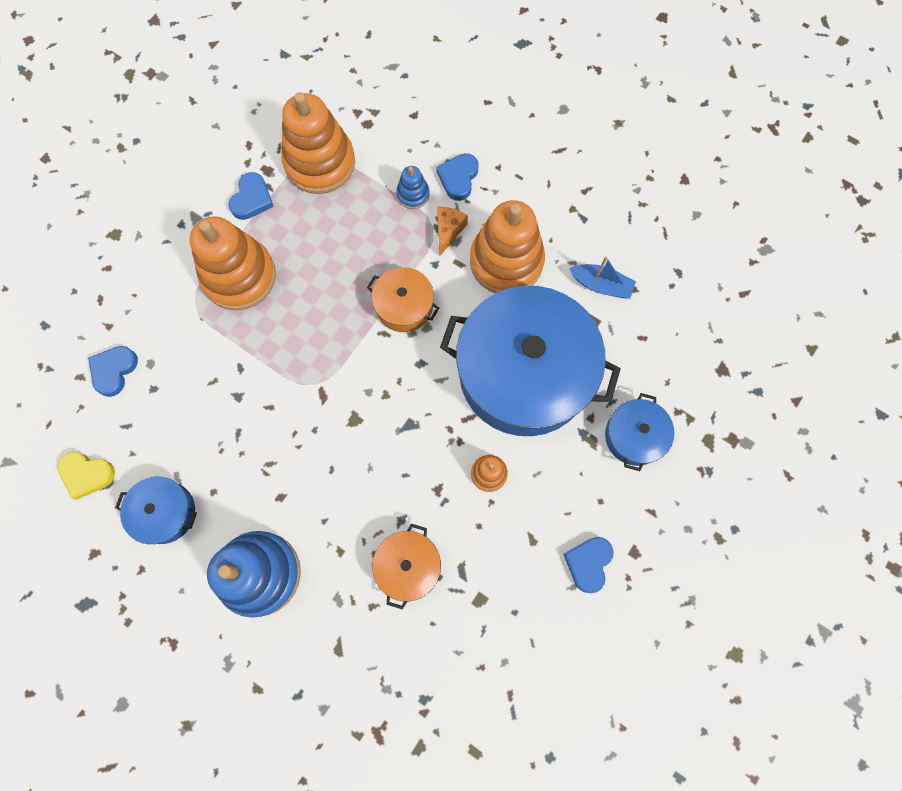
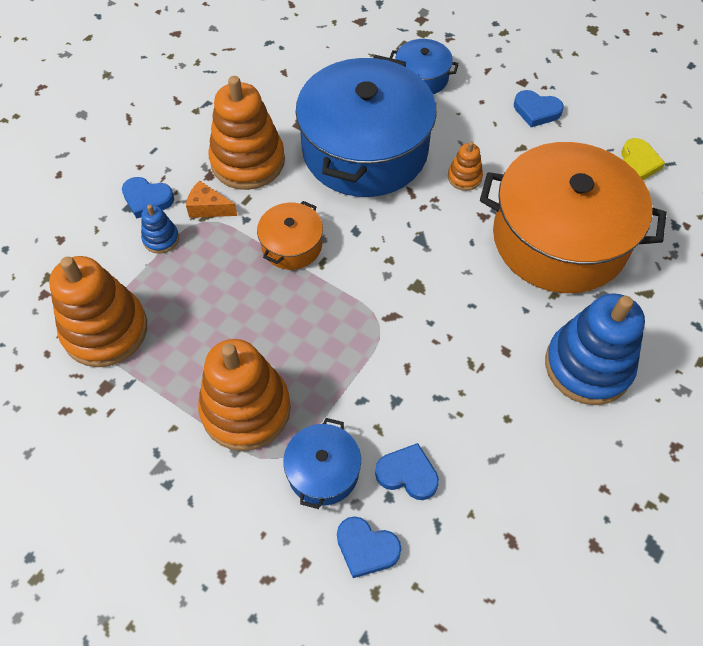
camera: 90 degrees left, 15 degrees down
(87, 474) = (501, 566): yellow heart -> yellow heart (637, 164)
(165, 512) = (536, 468): blue pot -> blue pot (323, 471)
(252, 199) = (143, 401): blue heart -> blue heart (407, 474)
(408, 566) = (559, 238): orange pot -> orange pot, size x2.23
(601, 285) = (278, 93): blue boat -> none

